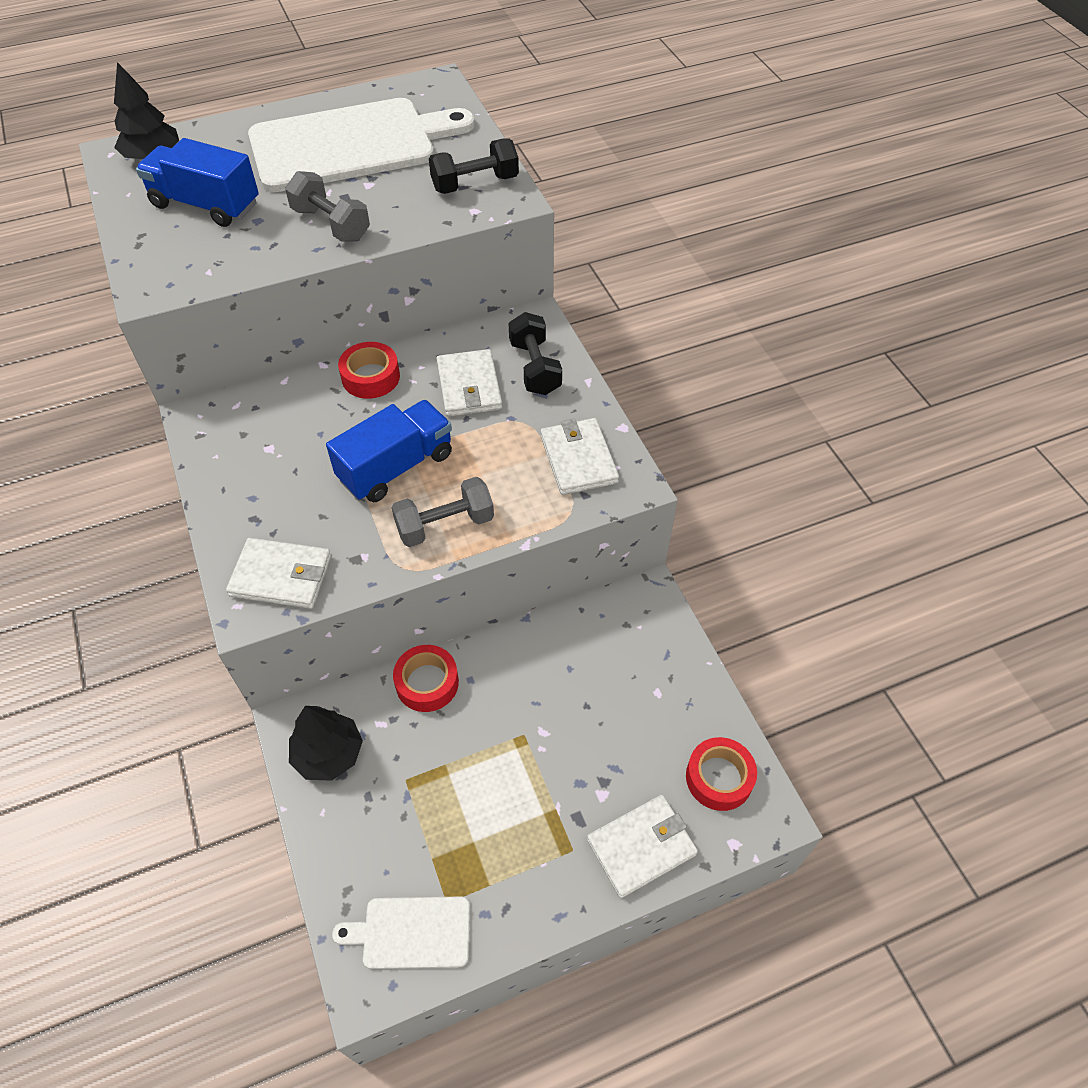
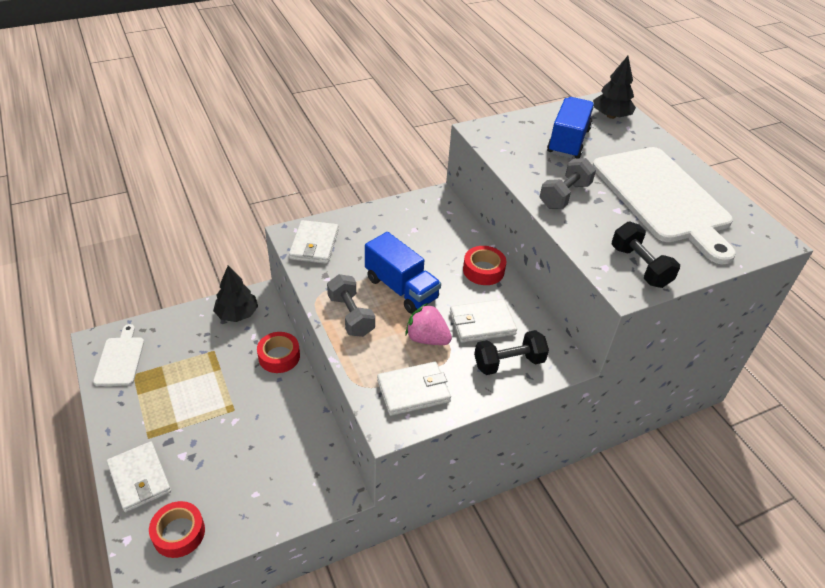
camera: 85 degrees right, 10 degrees down
(492, 442) = (427, 338): none -> pink strawberry

